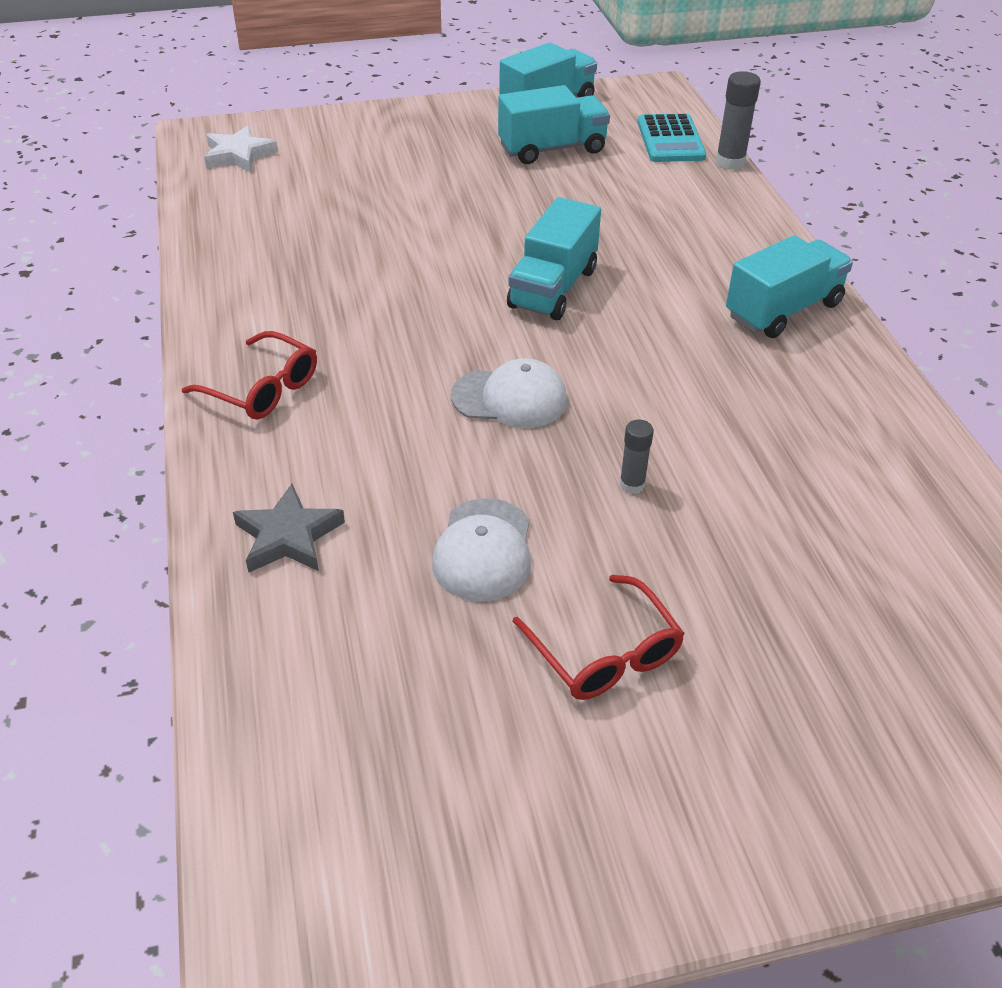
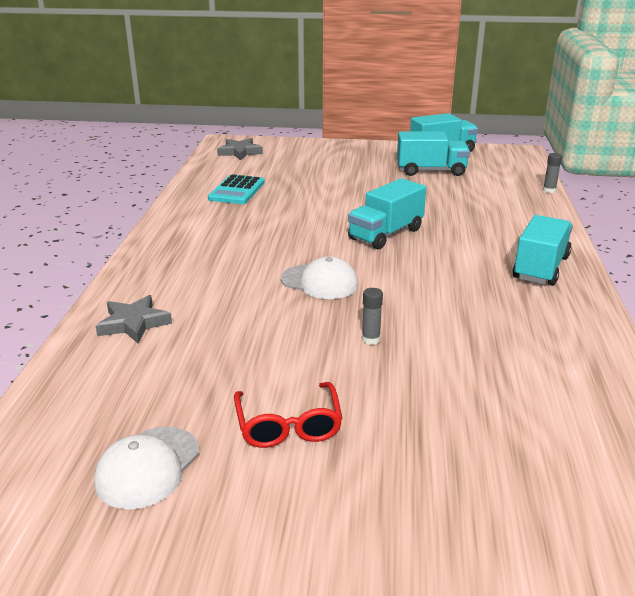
camera: 20 degrees right, 15 degrees down
(239, 155) = (240, 152): white star -> grey star
(262, 388) = (173, 253): red glasses -> none
(483, 550) = (247, 354): white cap -> white cap (148, 467)
(670, 140) = (514, 175): turquoise calculator -> turquoise calculator (237, 191)
(730, 162) = (549, 190): grey glue stick -> grey glue stick, size x0.62
(783, 310) = (540, 268): turquoise truck -> turquoise truck turned 45 degrees counterclockwise

